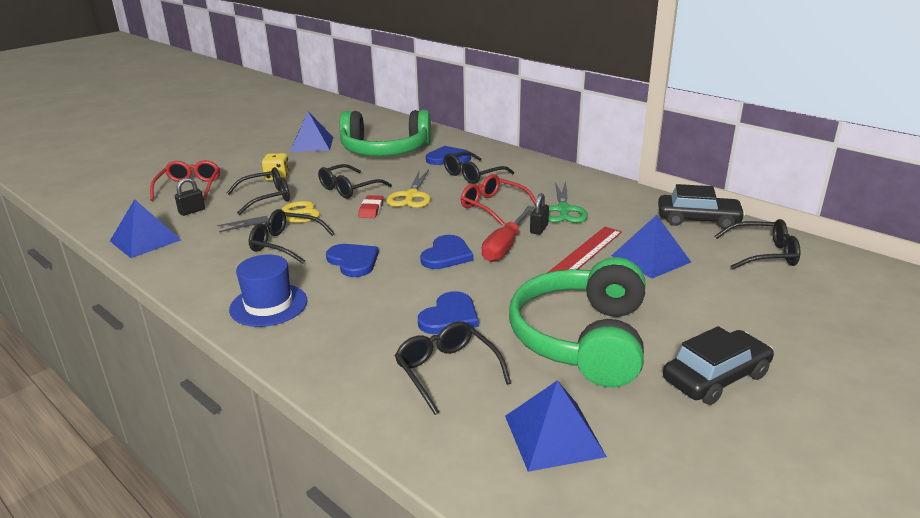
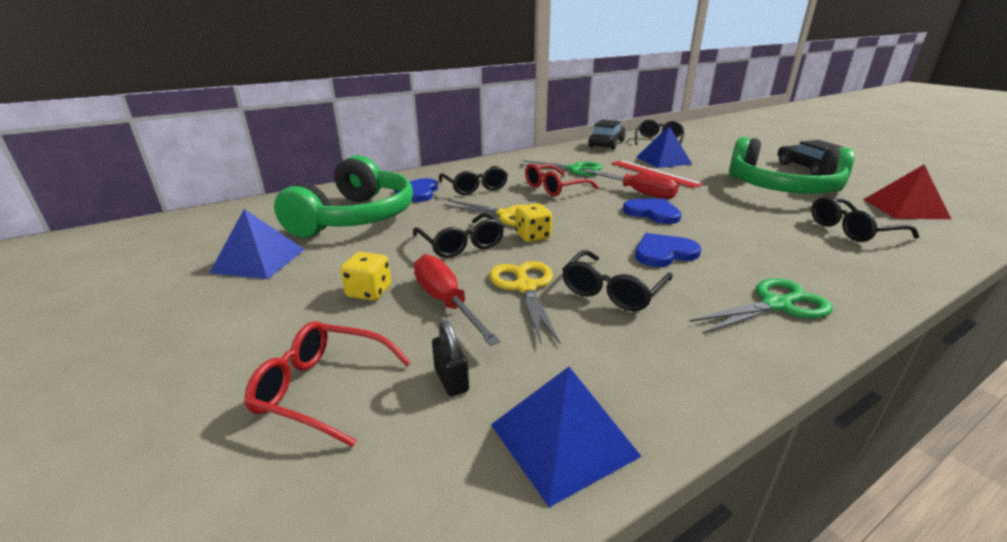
camera: 75 degrees left, 0 degrees up
(266, 198) = (446, 302): black glasses -> red screwdriver
(268, 305) = (776, 305): blue hat -> green scissors
(371, 210) = (533, 236): red eraser -> yellow dice
(449, 317) = (766, 221): blue heart -> none
(539, 229) = (607, 179): black padlock -> none
(554, 435) = (904, 208): blue pyramid -> red pyramid

